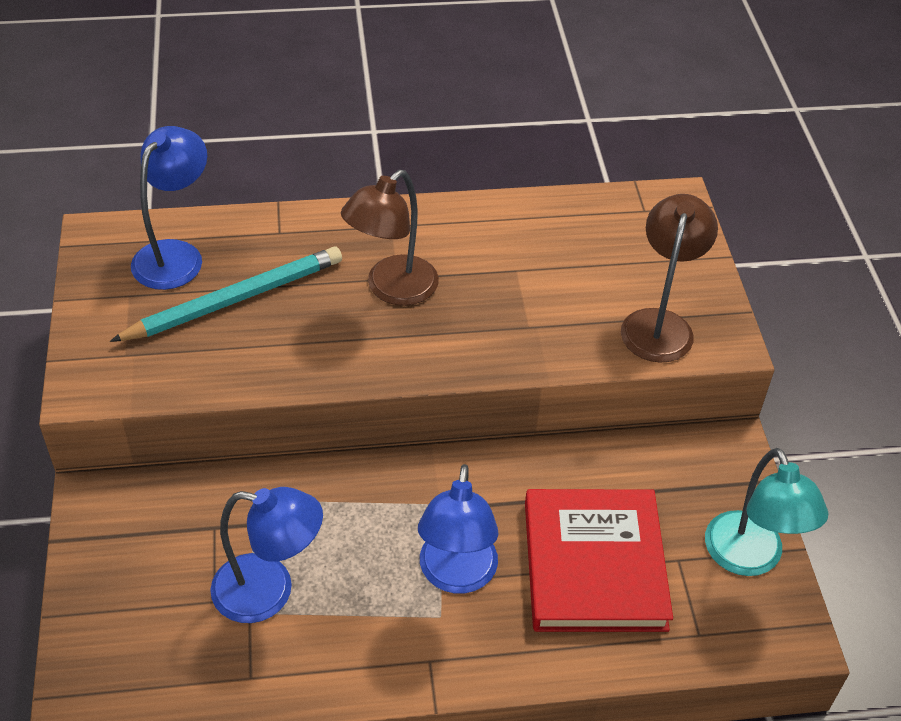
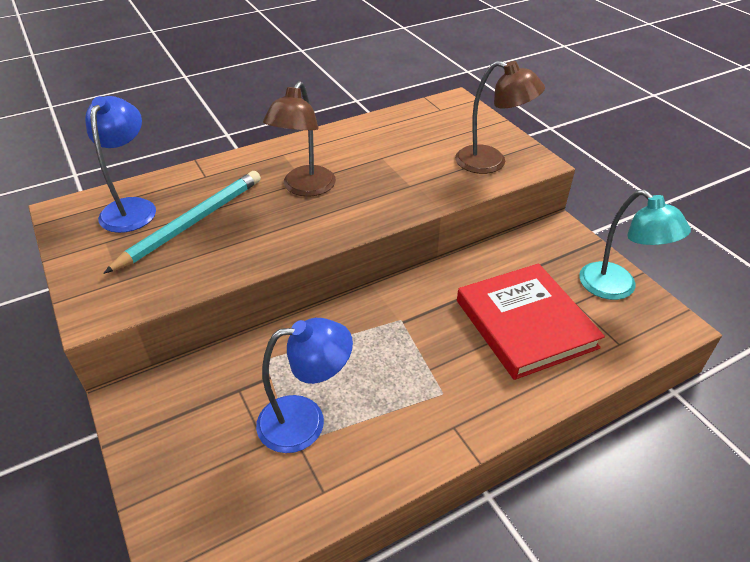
camera: 20 degrees left, 5 degrees down
(456, 576) = (438, 362): blue lamp -> none
(659, 324) = (491, 163): brown lamp -> brown lamp turned 120 degrees clockwise

